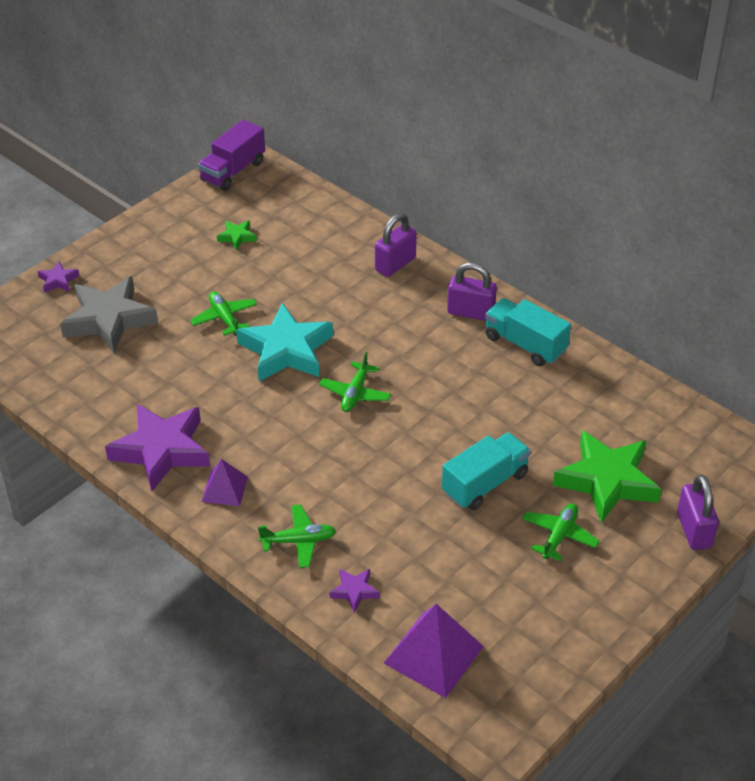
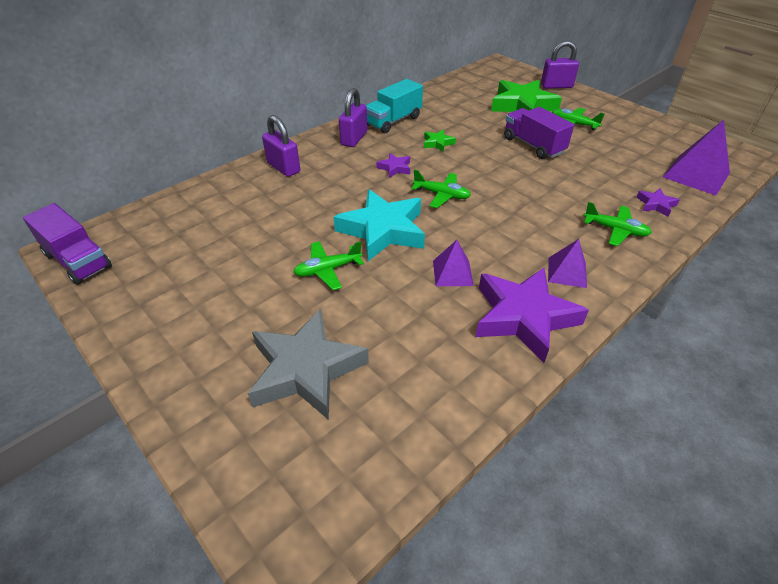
camera: 85 degrees left, 0 degrees up
(58, 280) = (207, 432): purple star -> purple star (395, 168)
(222, 402) = (452, 273): none -> purple pyramid
(237, 237) = (198, 259): green star -> green star (438, 143)
(298, 541) = (615, 230): green plane -> green plane turned 120 degrees clockwise
(485, 484) = (533, 145): turquoise truck -> purple truck

